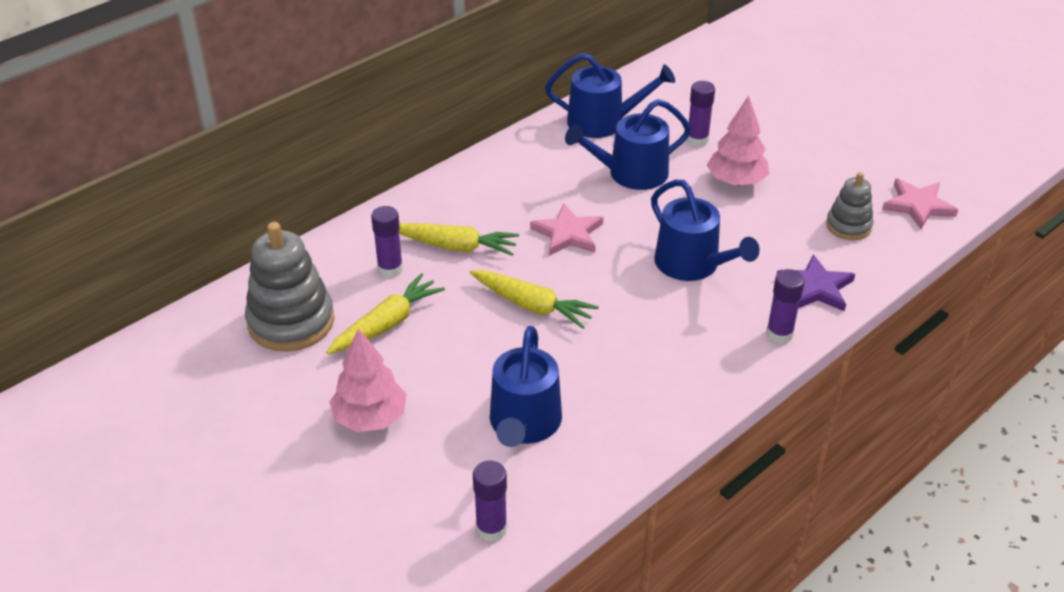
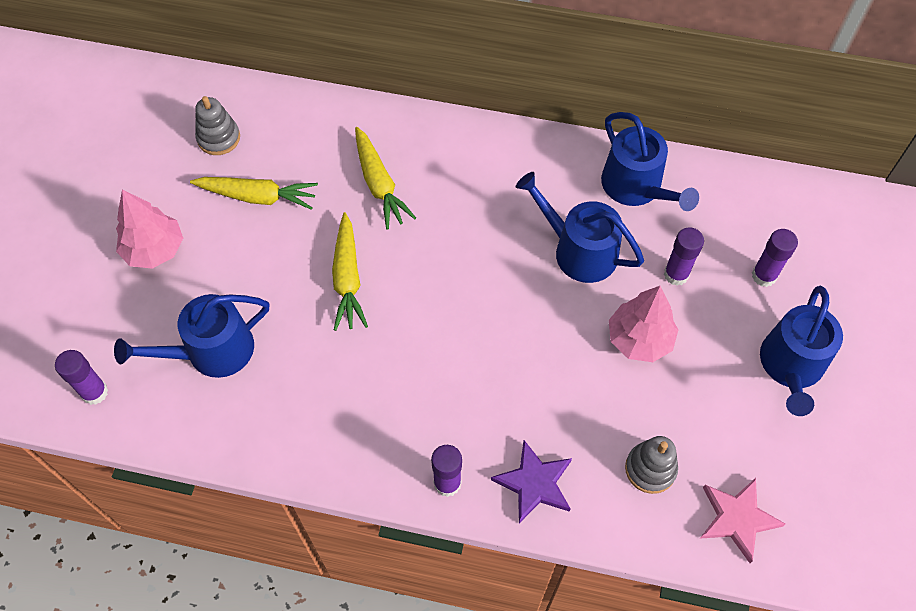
camera: 55 degrees right, 20 degrees up
(291, 322) = (218, 138): grey stacking toy -> grey stacking toy, size x0.57
(390, 269) = (320, 159): purple glue stick -> purple glue stick (764, 276)
(568, 234) = (457, 251): pink star -> none
(692, 265) = (489, 366): blue watering can -> blue watering can (791, 366)

